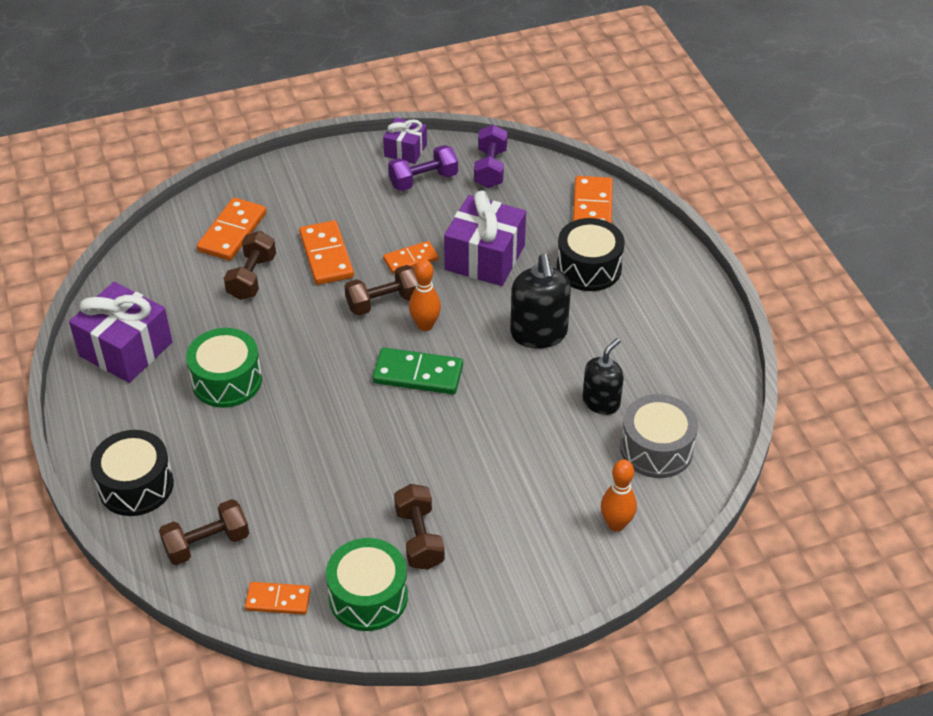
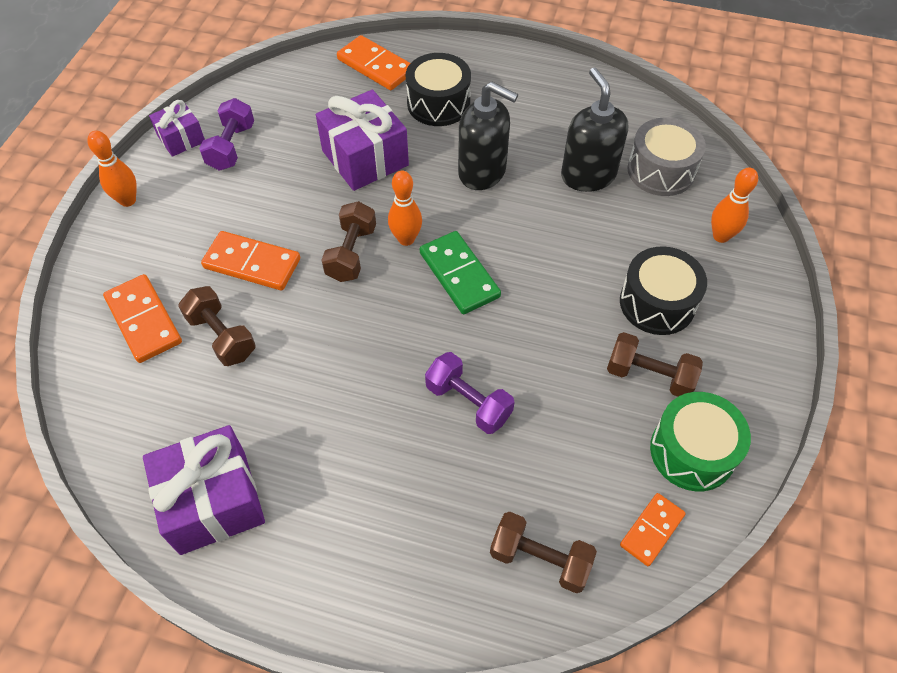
camera: 55 degrees left, 10 degrees up
(136, 485) = (414, 589): black drum -> black drum (657, 303)
(207, 543) = (540, 559): brown dumbbell -> brown dumbbell turned 75 degrees counterclockwise
(227, 380) = (339, 429): green drum -> none
(324, 160) = (128, 200): none -> orange bowling pin
(410, 259) = (318, 206): orange domino -> none
(418, 374) = (459, 275): green domino -> green domino turned 75 degrees counterclockwise
(490, 168) = (265, 98): purple dumbbell -> purple dumbbell (468, 402)
(601, 402) = (588, 175): black soap dispenser -> black soap dispenser, size x1.50

